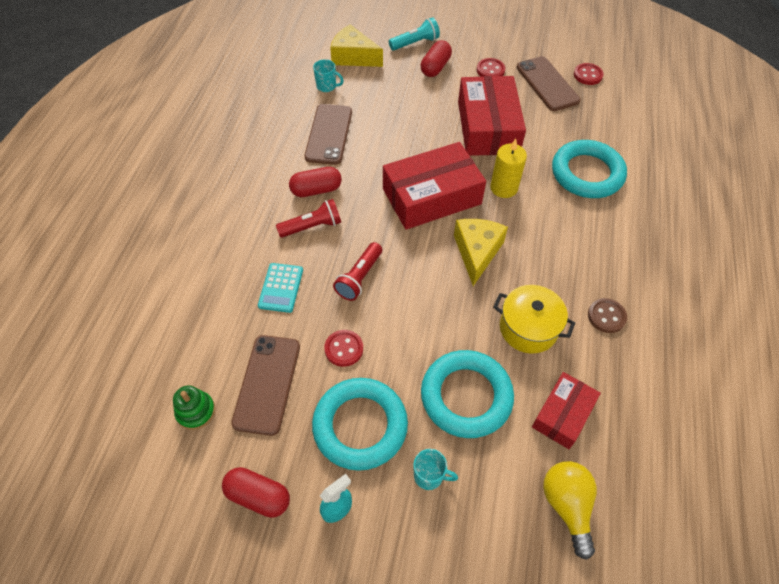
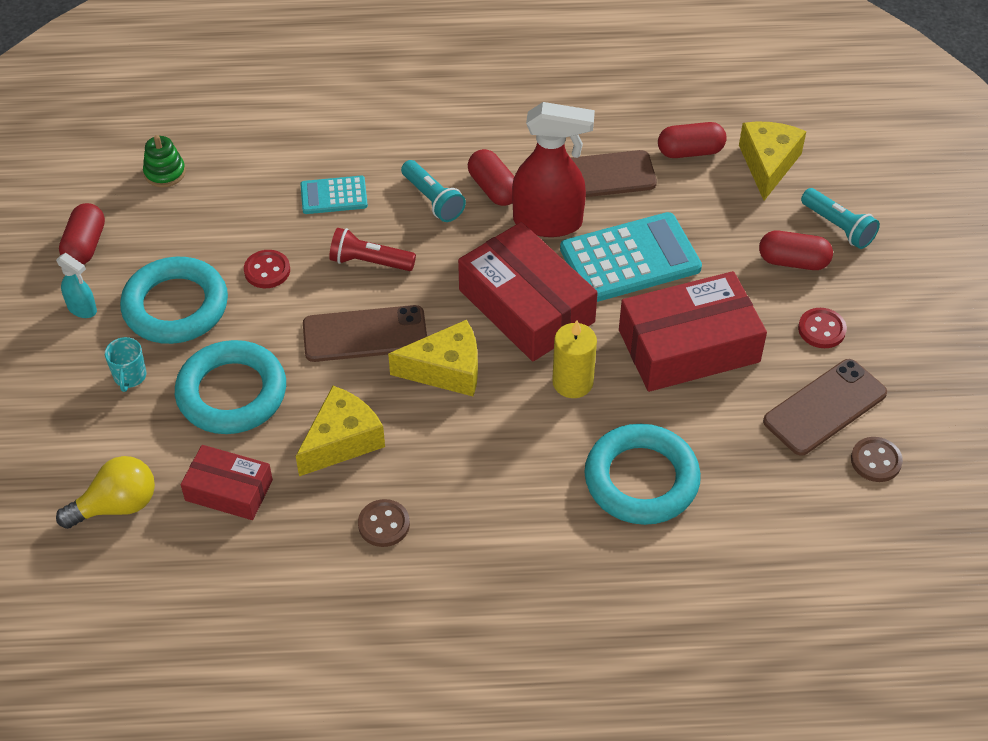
camera: 75 degrees right, 5 degrees down
(267, 384) = (208, 218): brown phone -> brown phone (365, 334)
(312, 226) = (433, 200): red flashlight -> turquoise flashlight
(327, 86) = (690, 151): turquoise mug -> red capsule
(360, 168) = (548, 222): none -> red spray bottle
(408, 136) = (630, 259): none -> turquoise calculator
(528, 328) = (342, 441): yellow pot -> yellow cheese
(588, 75) = (876, 461): red button -> brown button

